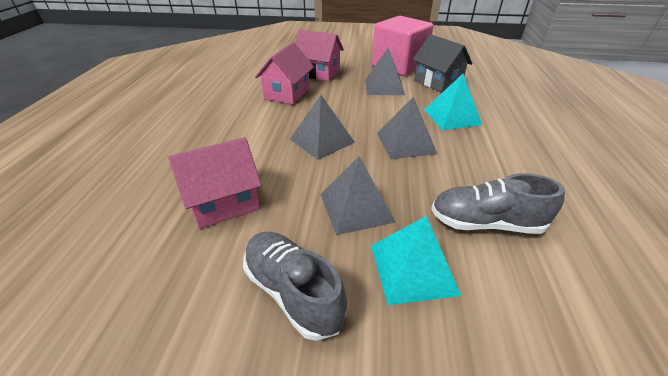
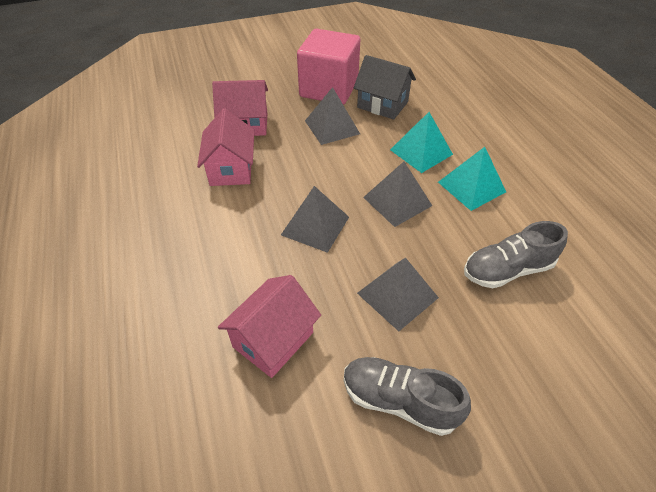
camera: 25 degrees left, 10 degrees up
(413, 269) = (476, 338): turquoise pyramid -> turquoise pyramid (471, 187)

